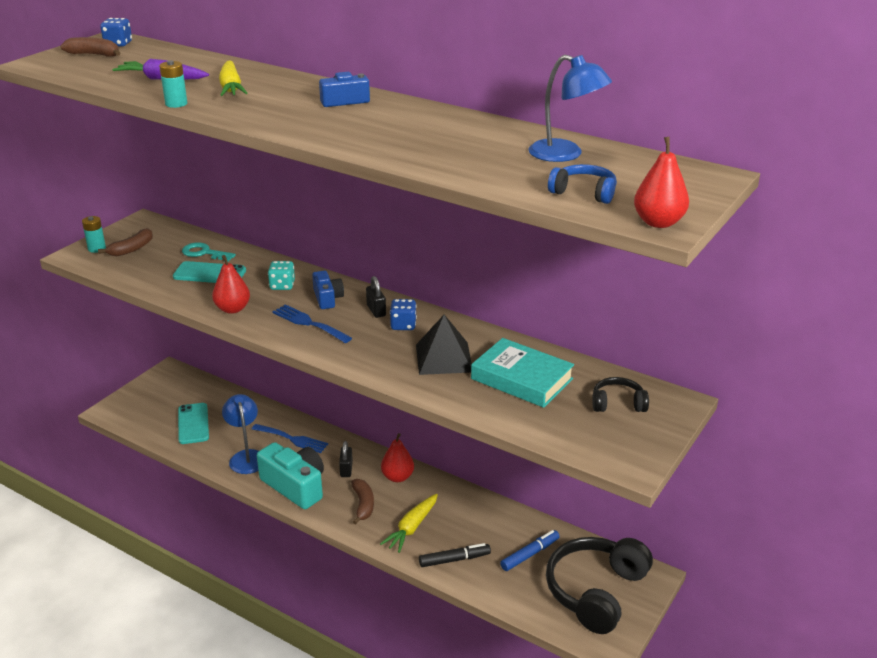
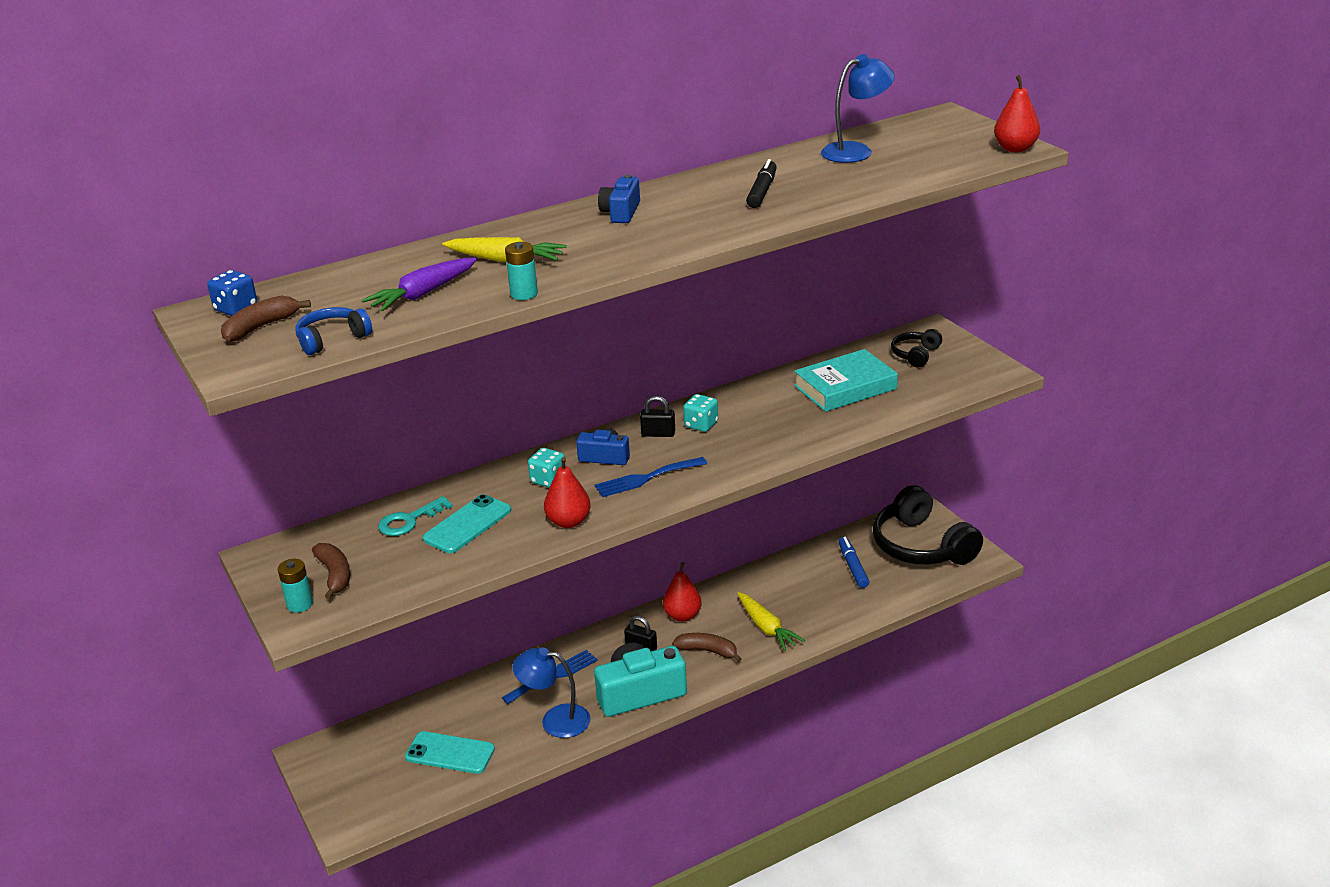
camera: 60 degrees left, 0 degrees up
(403, 325) = (701, 425): blue dice -> turquoise dice
(443, 358) = (779, 417): black pyramid -> none
(454, 560) = (829, 614): black marker -> black marker (762, 191)
(584, 192) = (940, 160): blue headphones -> blue headphones (332, 339)

